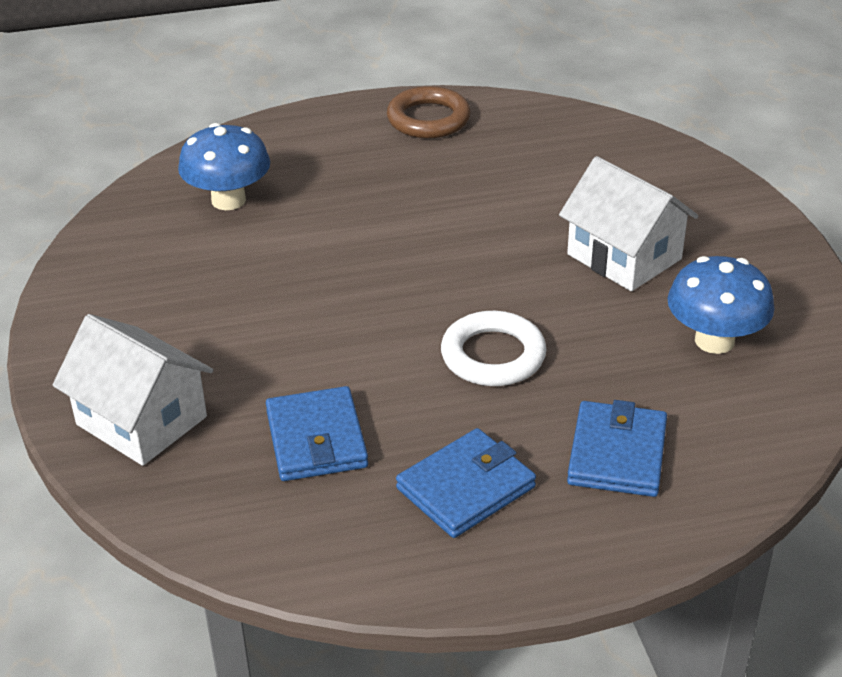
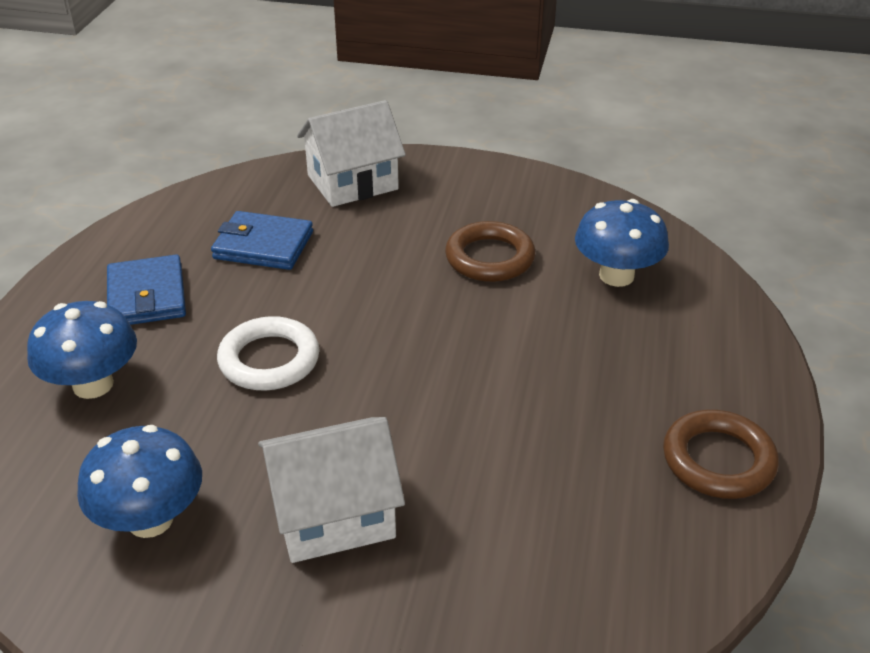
camera: 115 degrees right, 0 degrees up
(243, 276) = (489, 258): none -> brown ring
(617, 454) = (93, 384): blue wallet -> blue mushroom

